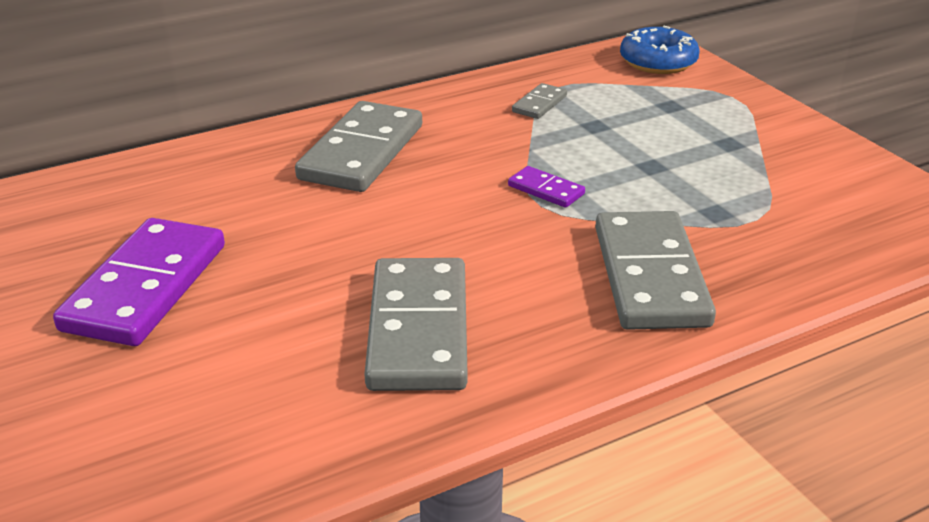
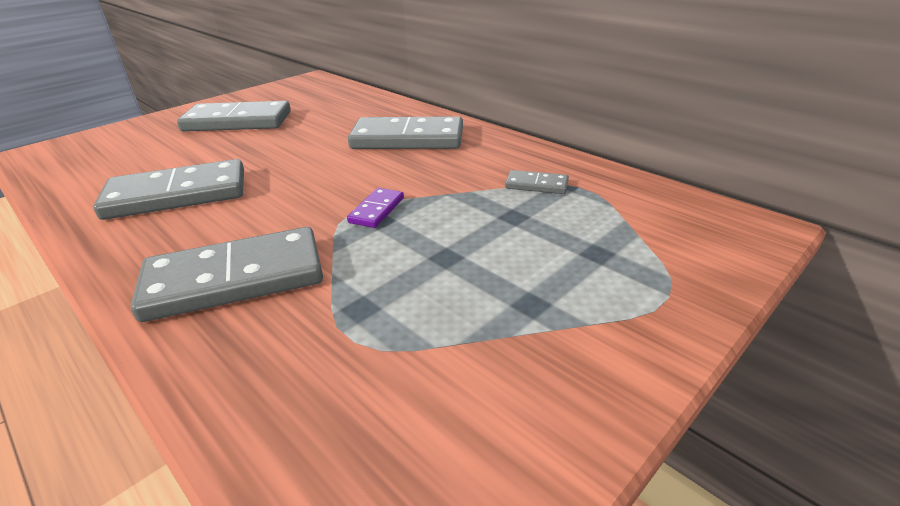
camera: 75 degrees right, 0 degrees up
(145, 287) = (237, 121): purple domino -> grey domino
(658, 62) = (707, 233): blue donut -> none

